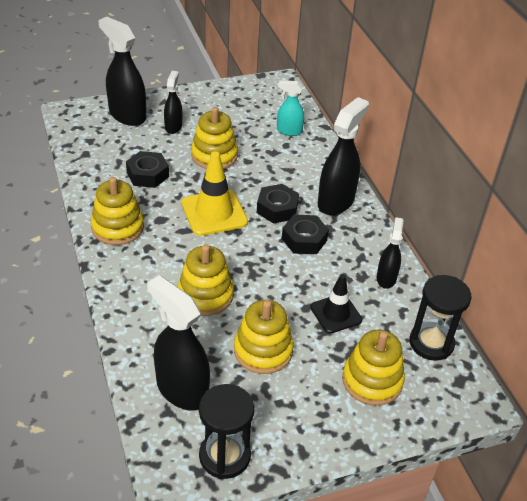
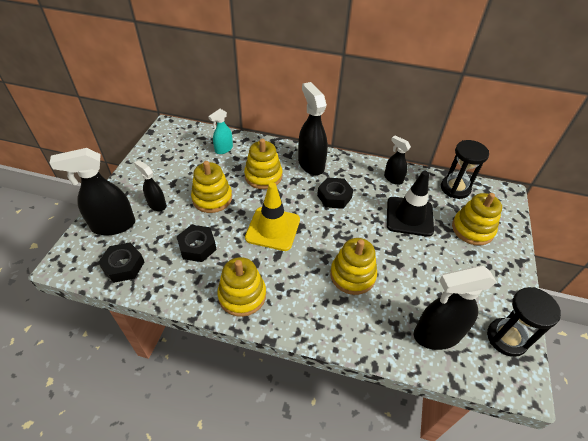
camera: 55 degrees left, 5 degrees up
(263, 350) = (422, 269): yellow stacking toy -> yellow stacking toy (263, 176)
(277, 209) = (295, 194): black nut -> black nut (123, 266)
(336, 314) = (409, 216): black traffic cone -> black traffic cone, size x1.52

